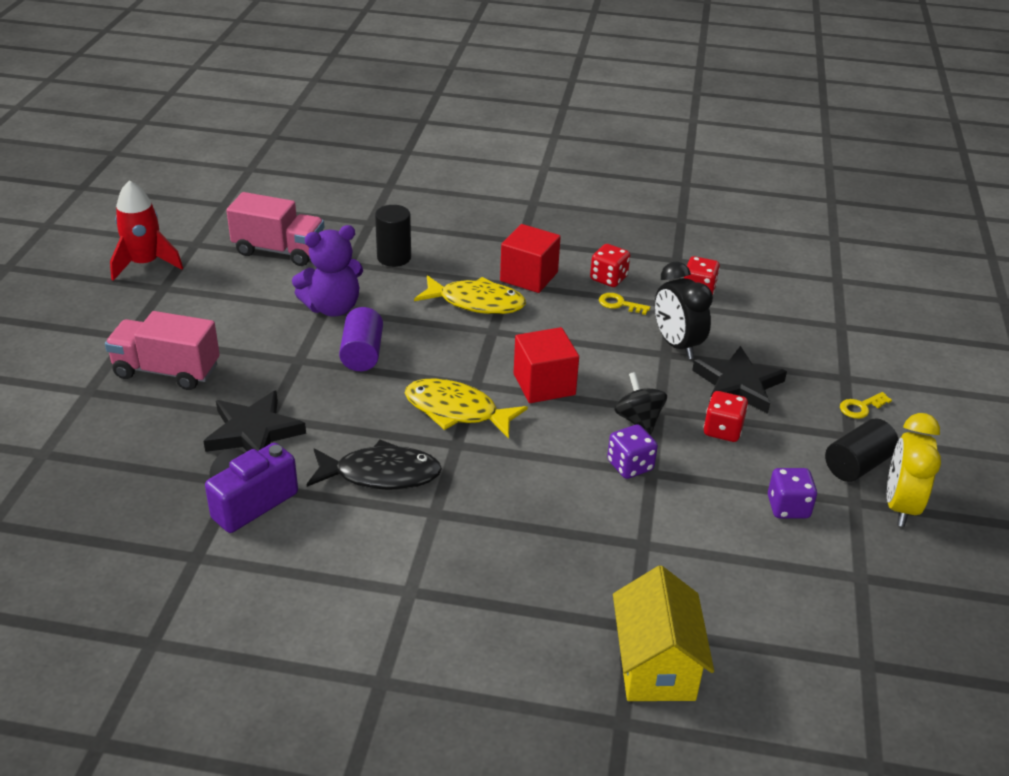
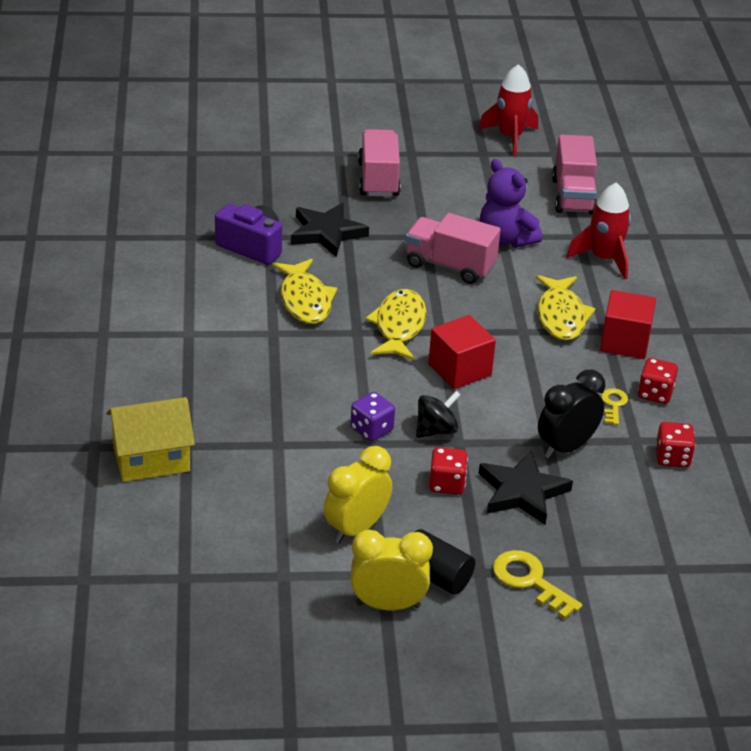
camera: 75 degrees right, 0 degrees up
(362, 354) = (450, 266): purple cylinder -> pink truck
(381, 474) = (305, 300): black fish -> yellow fish
(394, 257) = (603, 259): black cylinder -> red rocket
(788, 507) = (356, 529): purple dice -> yellow clock
(861, 407) = (530, 581): yellow key -> yellow key, size x1.67

